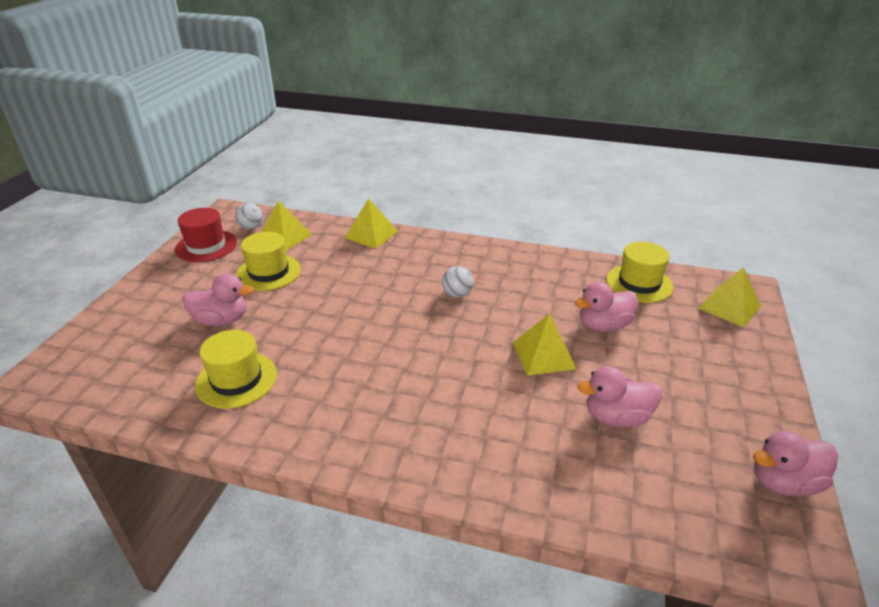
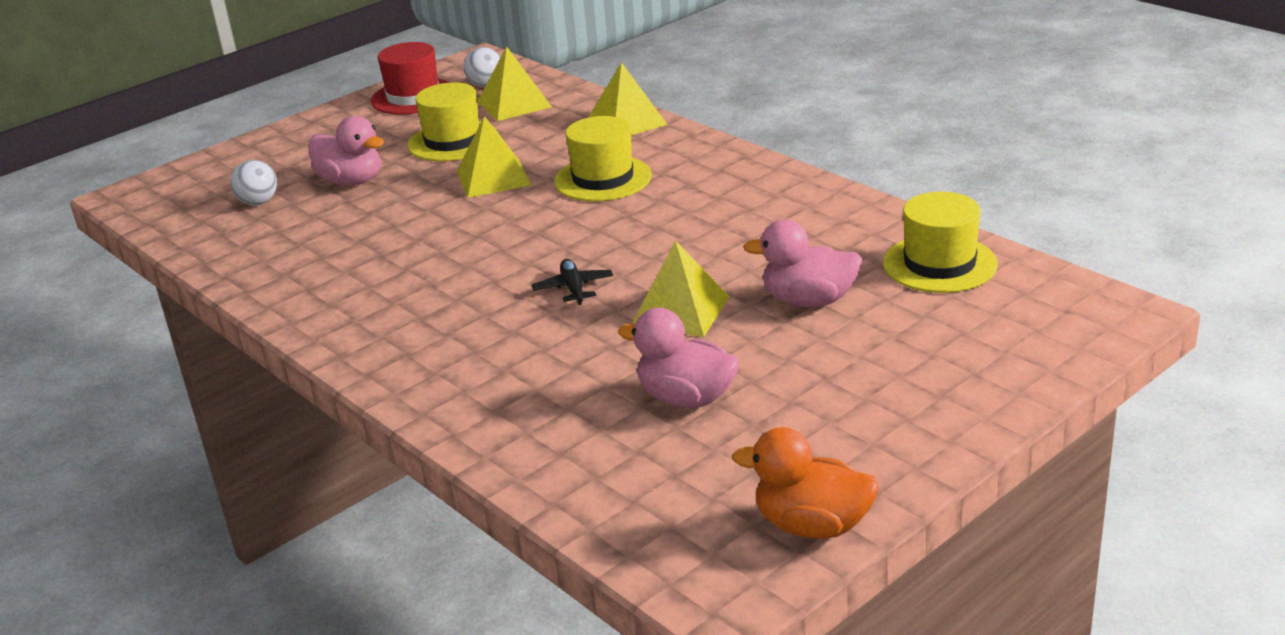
camera: 35 degrees right, 5 degrees down
(236, 379) = (309, 243): yellow hat -> yellow hat (603, 179)
(457, 294) = (654, 217): white ball -> white ball (258, 202)
(463, 359) = (573, 288): none -> black plane
(729, 307) = (1045, 327): yellow pyramid -> yellow pyramid (493, 178)
(783, 482) = (812, 525): pink duck -> orange duck

